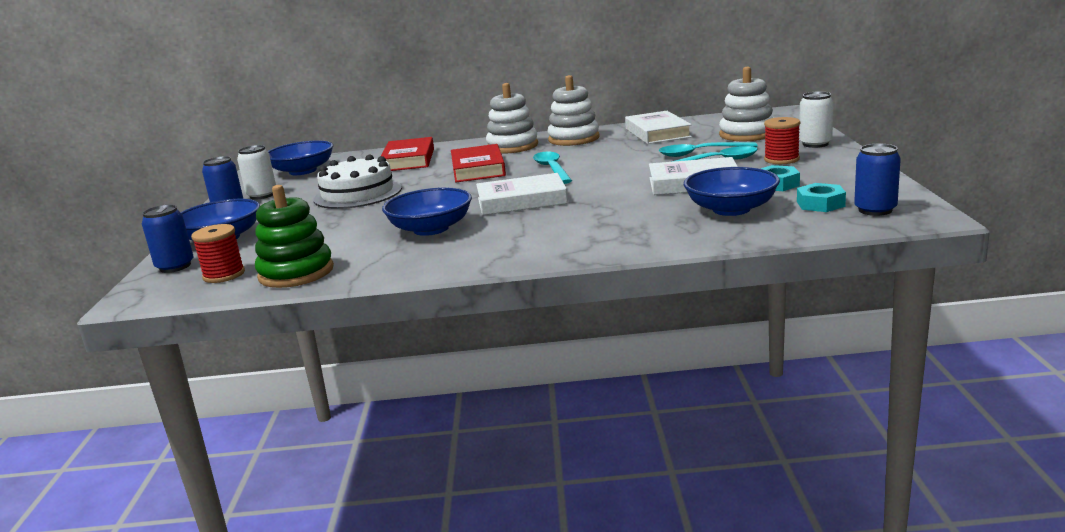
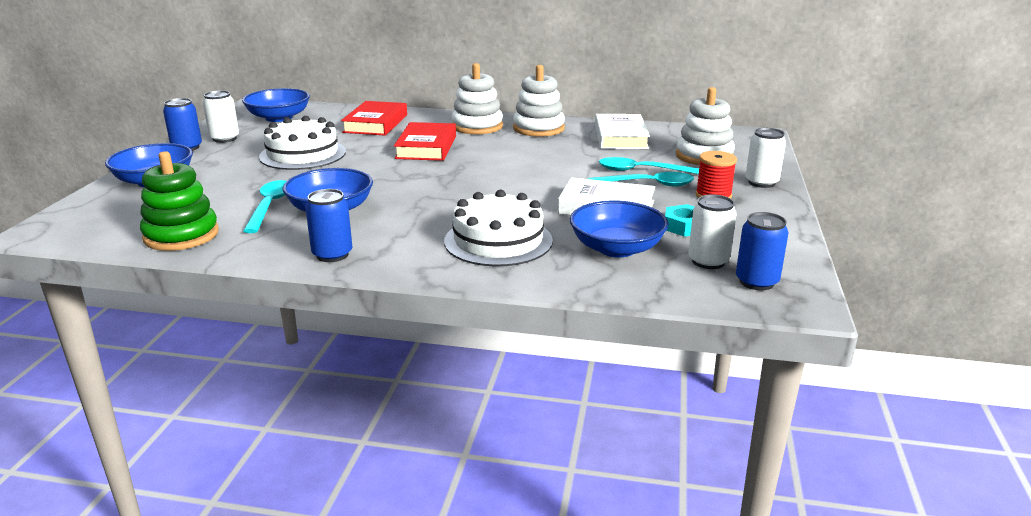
camera: 10 degrees right, 5 degrees up
(175, 266) = (94, 204): blue can -> blue can (332, 255)
(224, 275) = (123, 223): red spool -> none
(521, 201) = (434, 194): white book -> none
(552, 169) = (490, 161): turquoise spoon -> turquoise spoon (269, 206)
(617, 223) = (498, 241): none -> white cake
(820, 204) = (708, 261): turquoise nut -> white can

